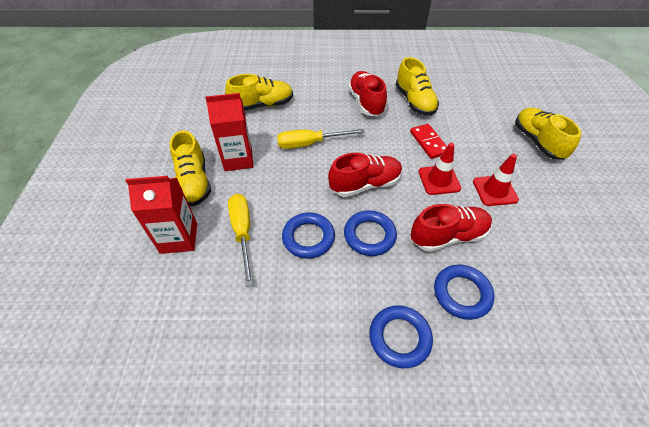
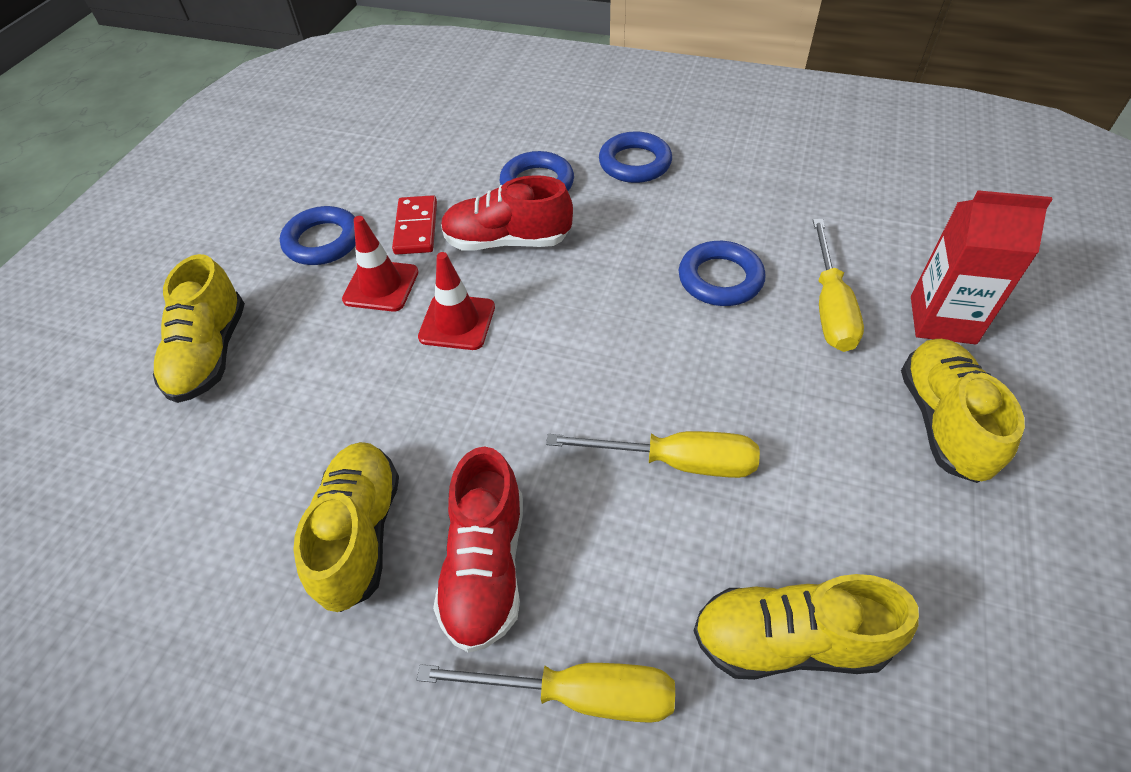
camera: 160 degrees left, 0 degrees up
(238, 159) = (850, 458): red carton -> none
(323, 84) = (578, 694): none -> yellow screwdriver
(365, 184) = (593, 342): red shoe -> none
(369, 235) = (623, 264): blue ring -> blue ring (323, 241)
(429, 142) = (417, 402): red domino -> red domino (416, 228)

